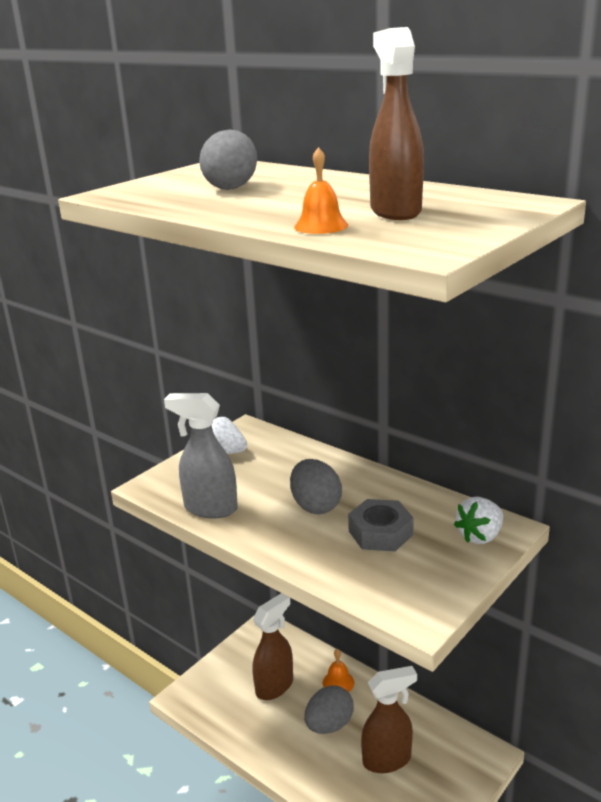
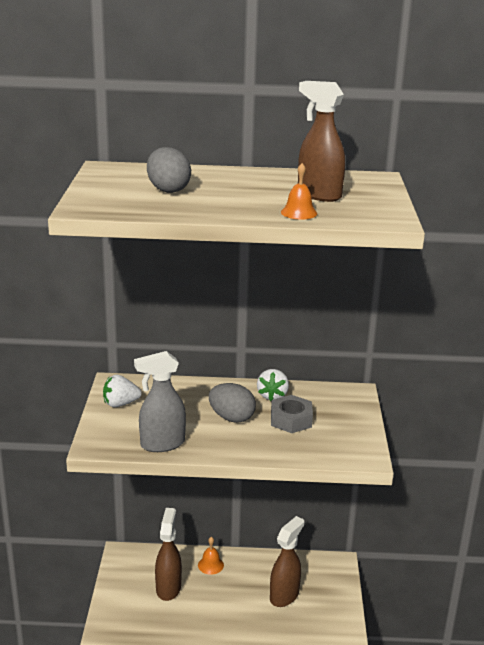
camera: 40 degrees left, 0 degrees up
(329, 725) = (229, 594): grey egg -> none
(480, 536) = (347, 402): white strawberry -> white strawberry (272, 396)

